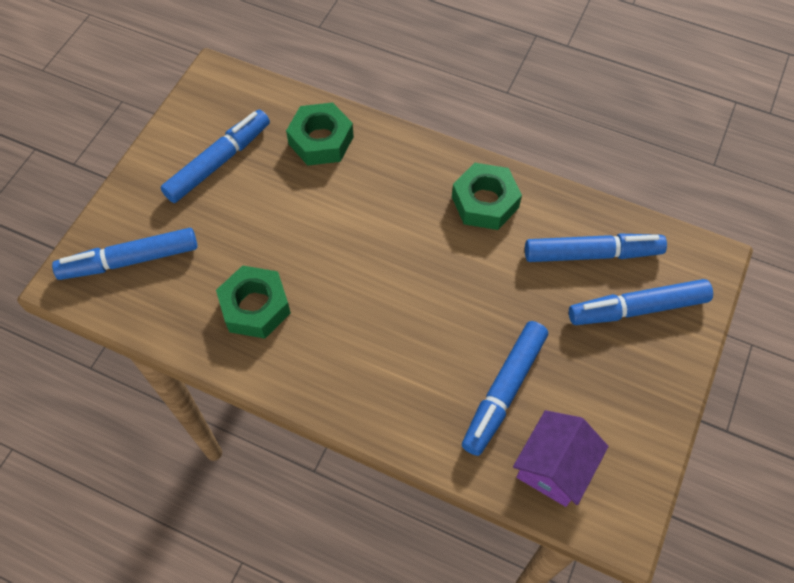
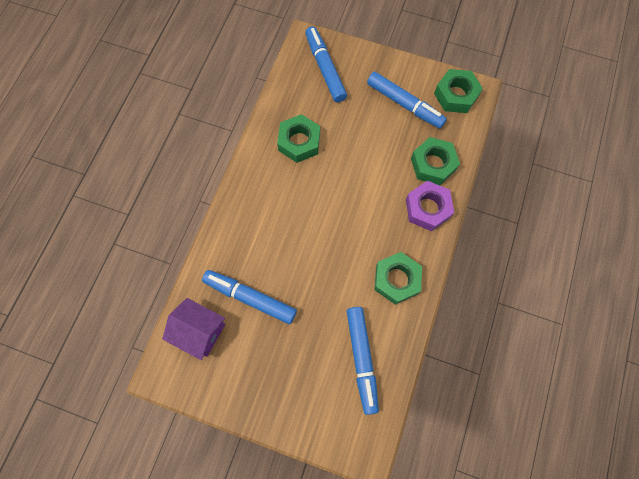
camera: 85 degrees right, 10 degrees up
(217, 100) = (456, 95): none -> green nut
(386, 155) = (427, 208): none -> purple nut
(637, 308) = (319, 392): blue marker -> none

